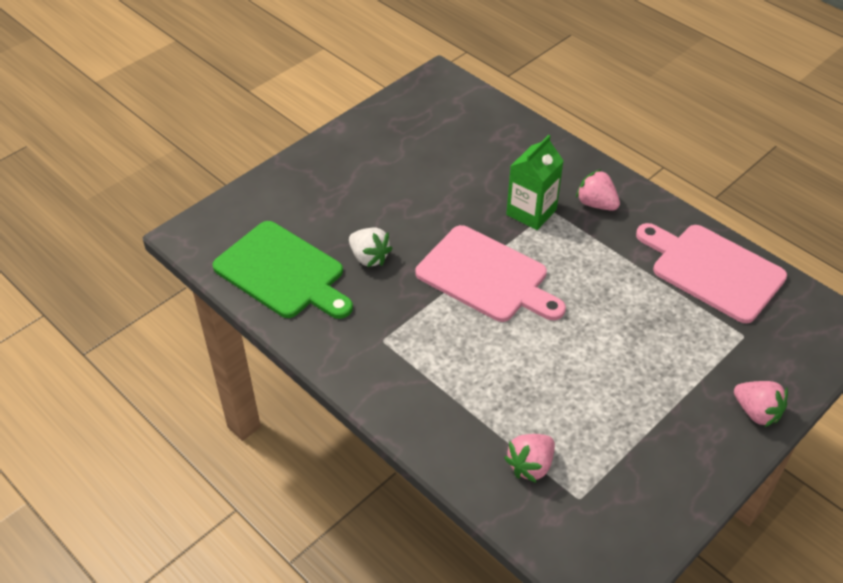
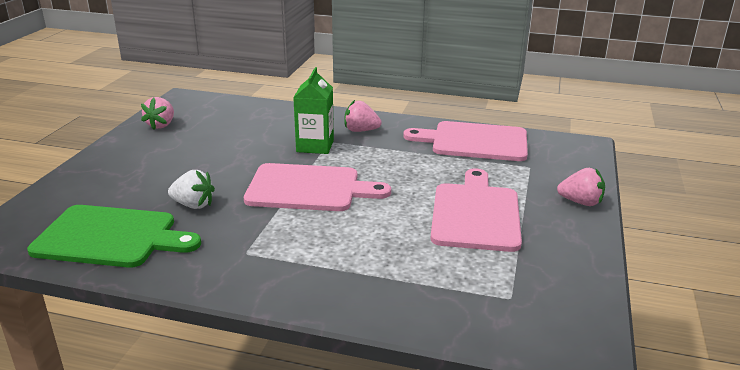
camera: 30 degrees left, 20 degrees down
(530, 465) = (450, 291): pink strawberry -> pink strawberry (161, 125)
(628, 380) = (476, 214): none -> pink cutting board

